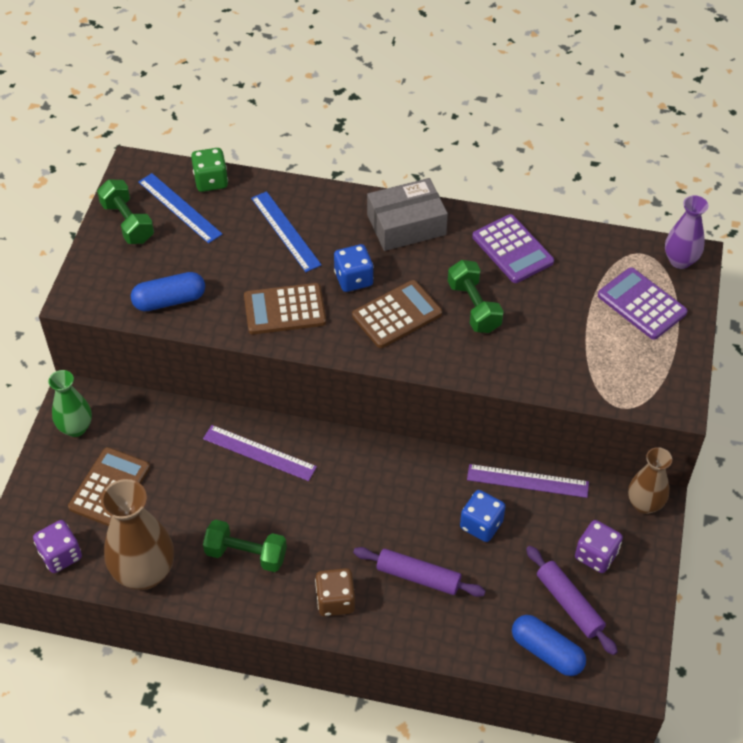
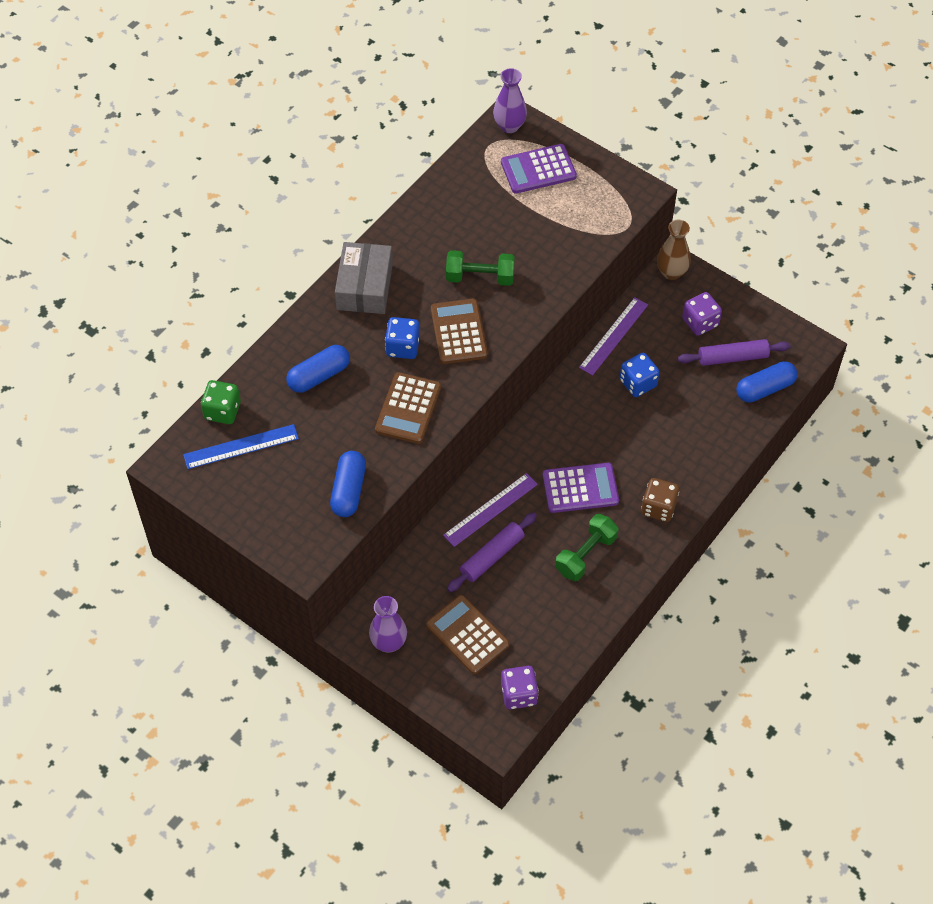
camera: 65 degrees left, 5 degrees up
(76, 428) = (388, 642): green vase -> purple vase
(127, 222) = (234, 493): green dumbbell -> none
(144, 573) = (568, 635): brown vase -> none
(285, 231) = (319, 376): blue ruler -> blue capsule
(418, 576) = (663, 443): purple rolling pin -> purple rolling pin (492, 556)
(512, 249) = (435, 226): purple calculator -> purple calculator (580, 488)

